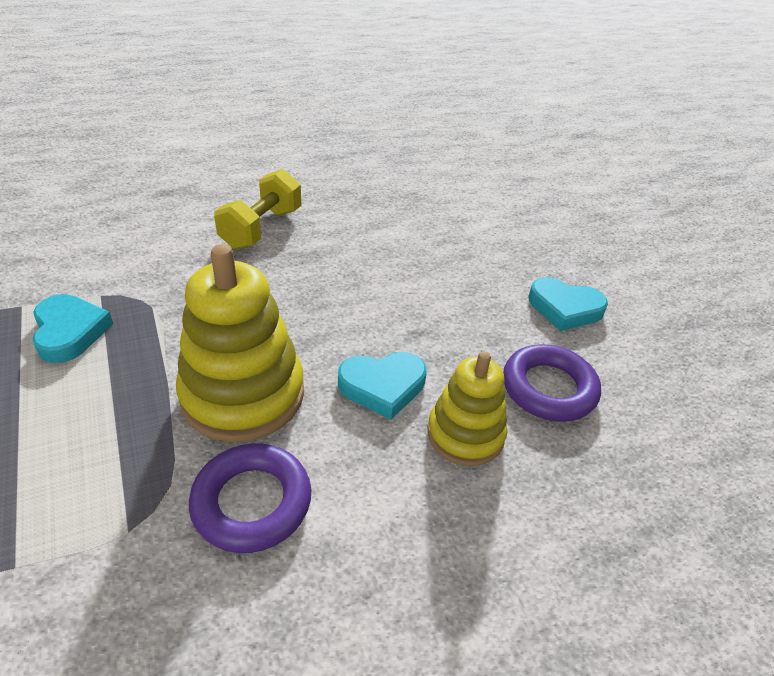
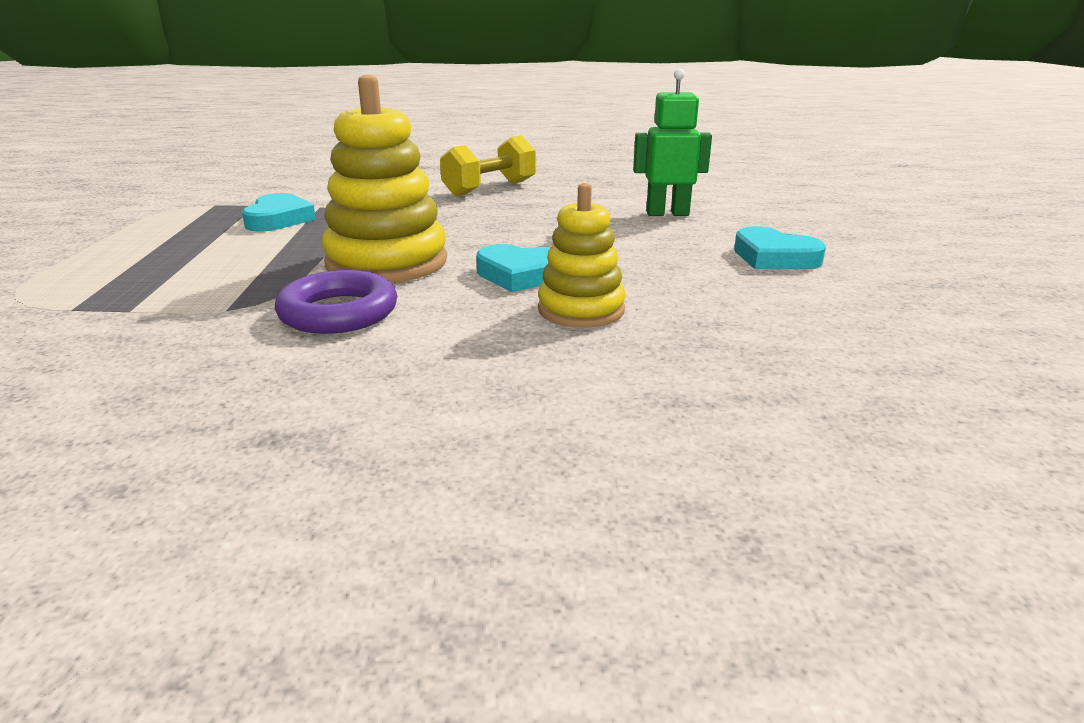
camera: 25 degrees right, 15 degrees down
(446, 249) = (667, 213): none -> green robot
(548, 388) = (705, 298): purple ring -> none

